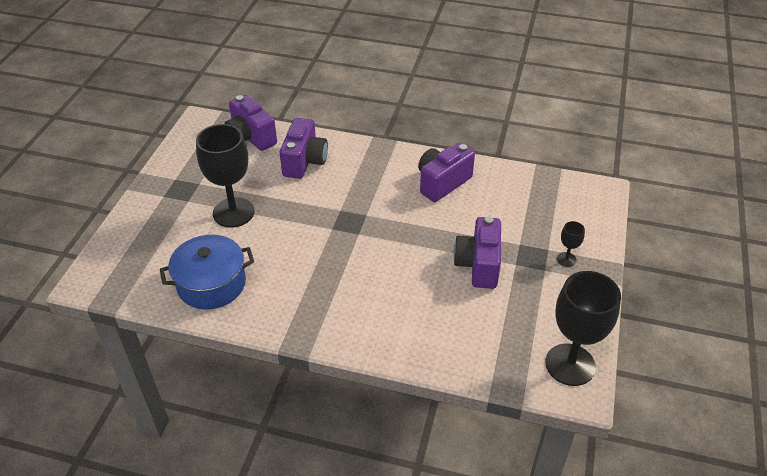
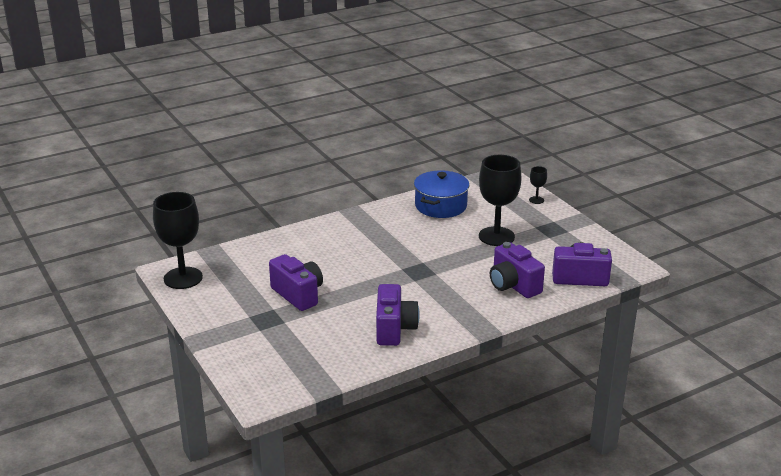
camera: 135 degrees right, 15 degrees down
(566, 259) = (239, 330): black goblet -> black goblet (536, 200)

